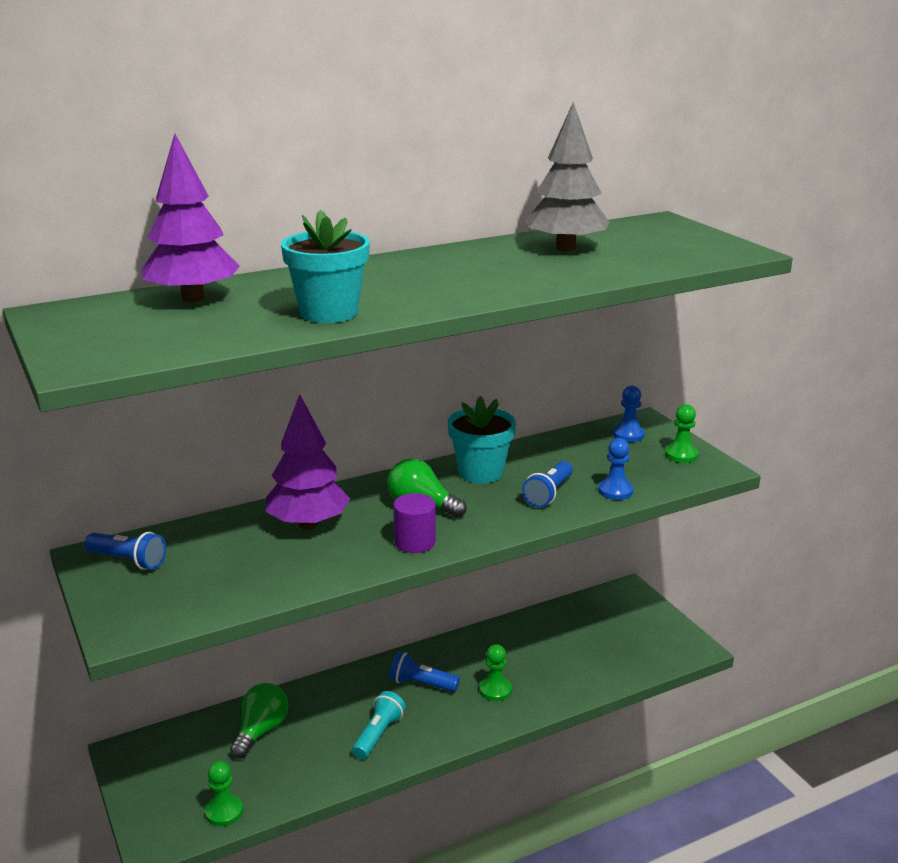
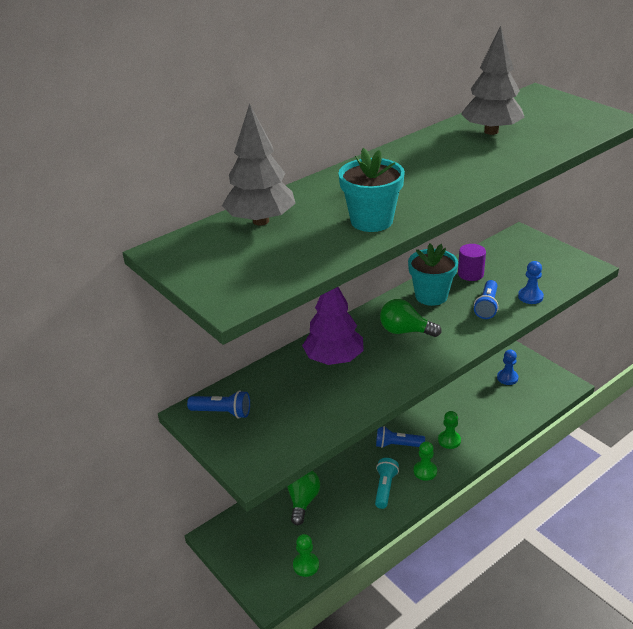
camera: 10 degrees left, 10 degrees up
(193, 299) = (261, 221): purple tree -> grey tree
(415, 542) = (416, 362): purple cylinder -> purple cylinder (470, 274)
(628, 434) = (516, 248): blue pawn -> blue pawn (507, 378)
(681, 455) = (559, 259): green pawn -> green pawn (425, 471)

